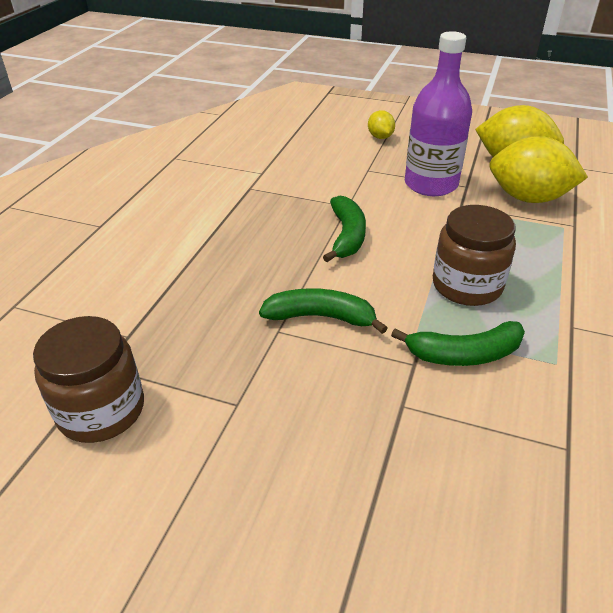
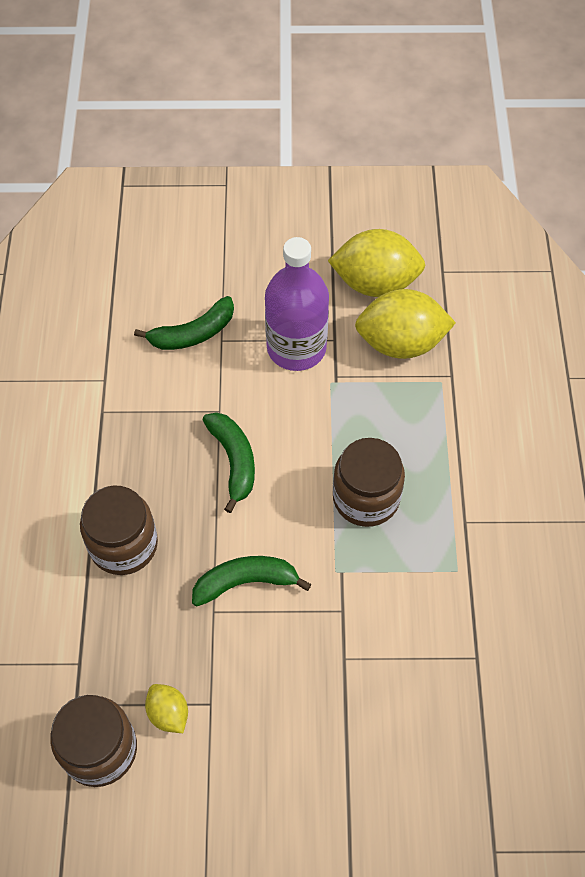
camera: 20 degrees left, 20 degrees up
(220, 266) = (123, 544): none -> brown jar
(380, 137) = (217, 271): yellow lemon -> yellow lemon (168, 713)
(464, 354) = (381, 586): green banana -> green banana (193, 333)

